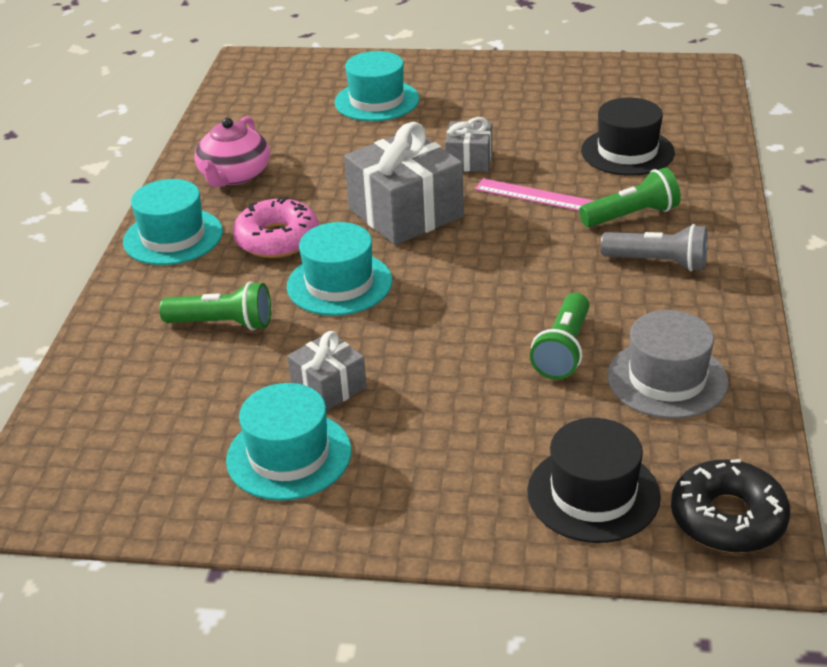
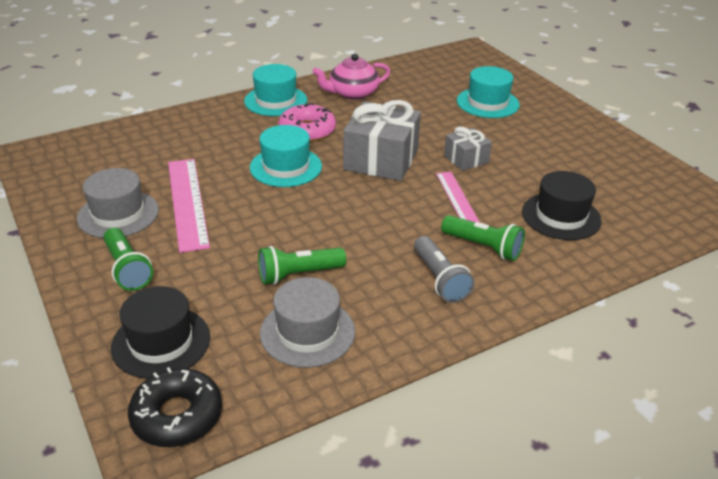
camera: 50 degrees right, 0 degrees up
(222, 323) = (214, 147): green flashlight -> green flashlight (127, 269)
(289, 455) = (118, 214): turquoise hat -> grey hat
(329, 387) = (187, 202): grey gift -> pink ruler

